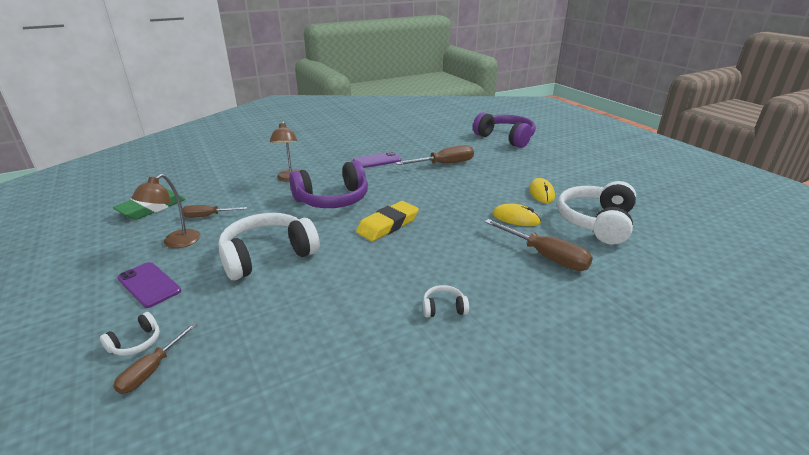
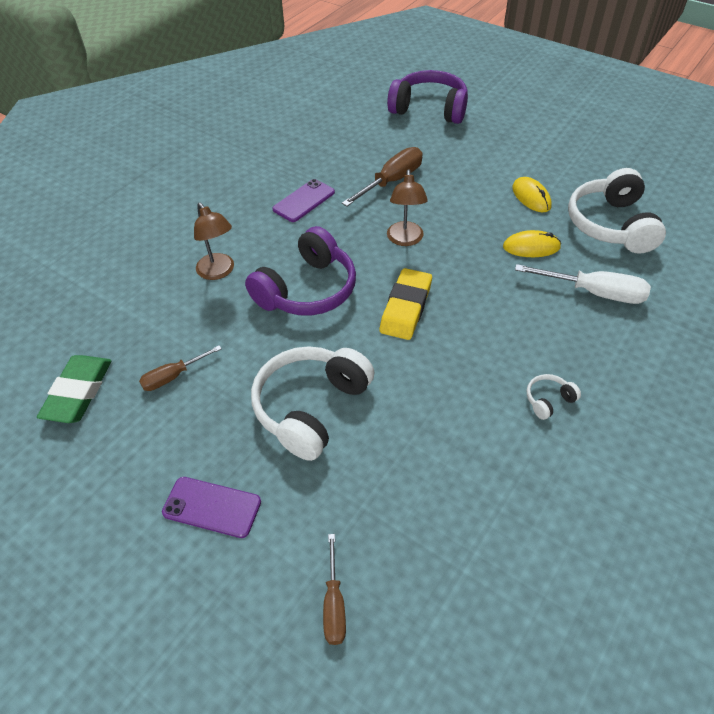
camera: 25 degrees left, 20 degrees up
(136, 343) = (282, 583): white headphones -> none
(176, 243) = (177, 435): brown lamp -> brown lamp (405, 240)
(546, 256) = (594, 293): brown screwdriver -> white screwdriver

